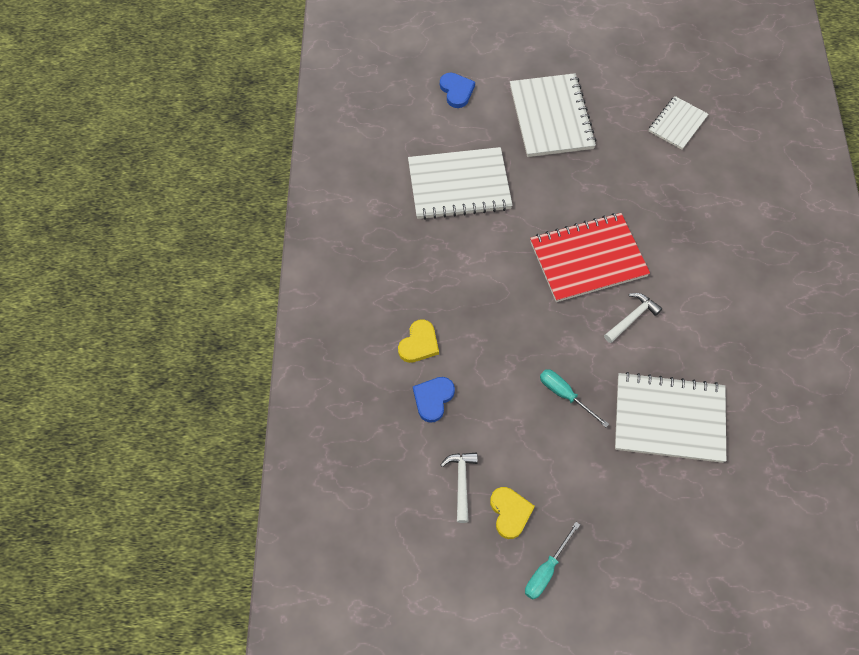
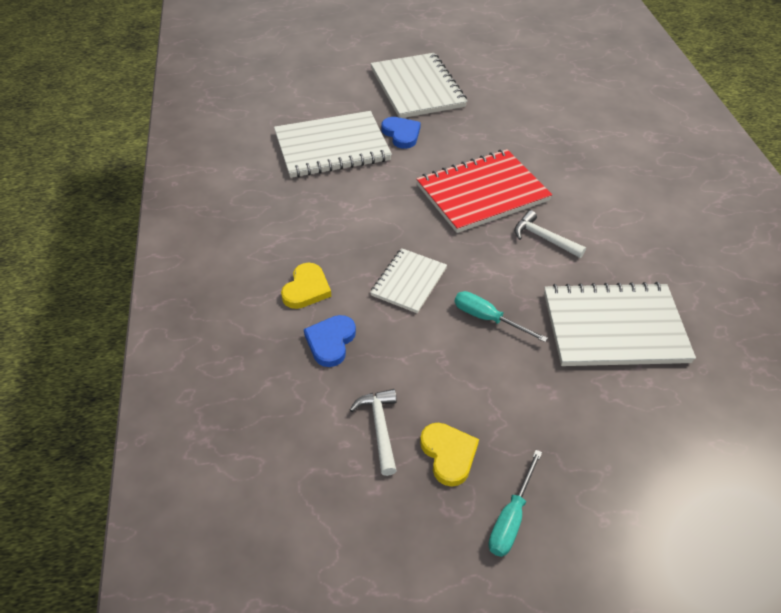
camera: 10 degrees left, 15 degrees down
(456, 91) = (318, 77): blue heart -> blue heart (401, 134)
(632, 318) = (544, 238): white hammer -> white hammer turned 90 degrees counterclockwise
(677, 124) = (542, 82): white notebook -> white notebook (409, 282)

